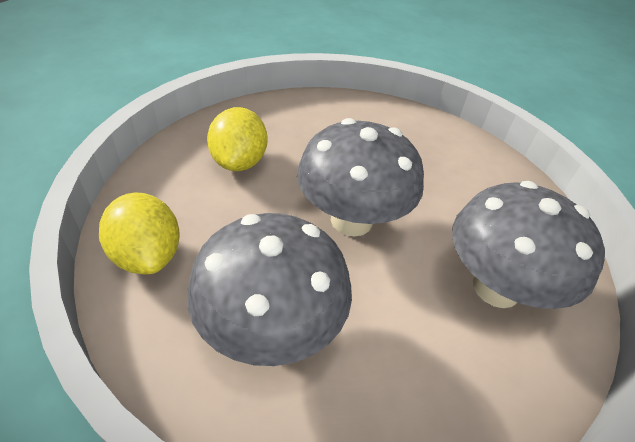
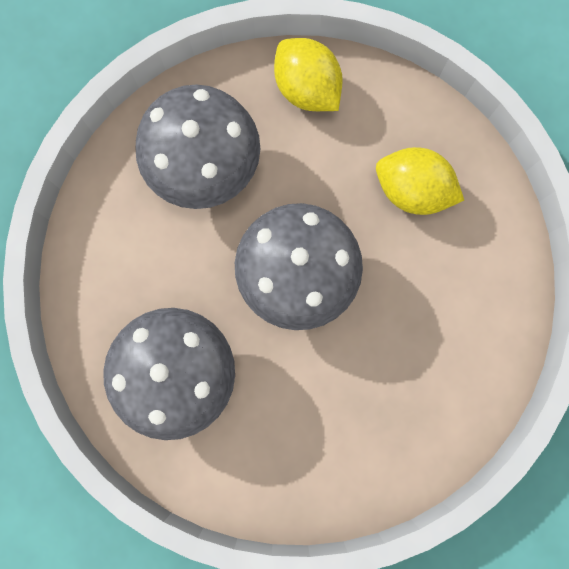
camera: 115 degrees right, 35 degrees up
(147, 255) = (307, 89): yellow lemon -> yellow lemon turned 60 degrees clockwise

